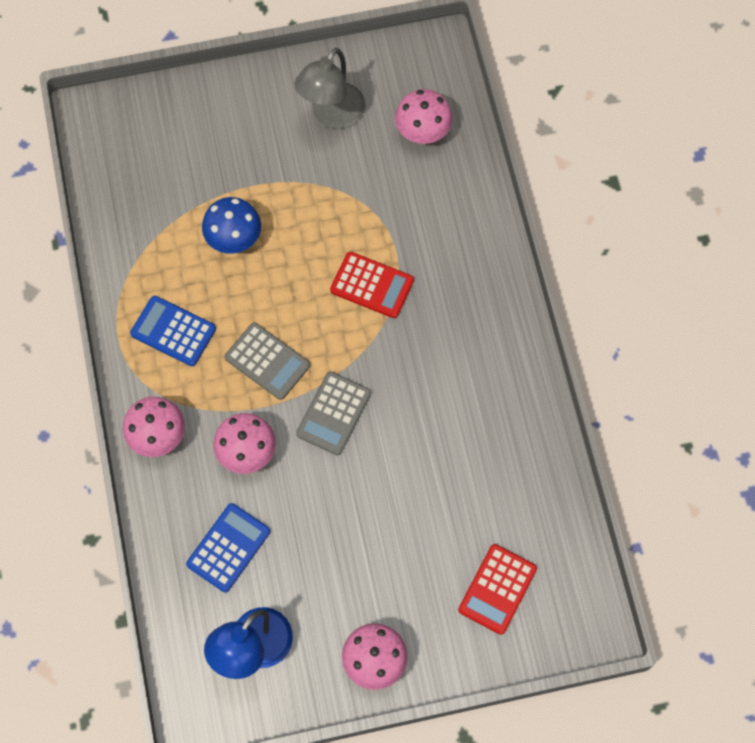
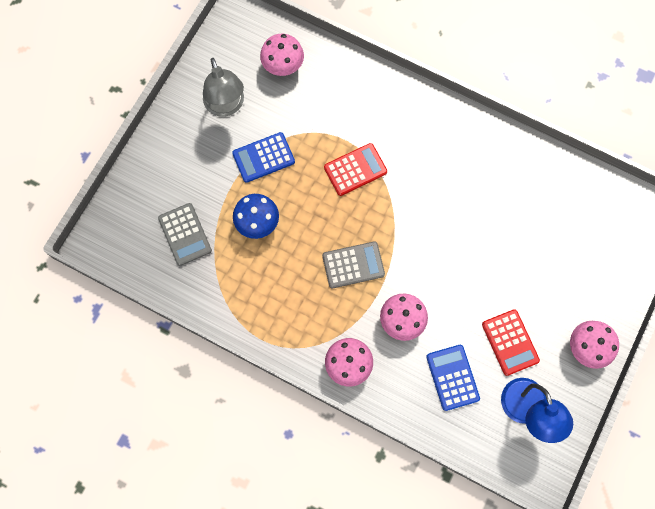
camera: 50 degrees left, 5 degrees up
(173, 331) = (287, 304): blue calculator -> blue calculator (263, 158)
(334, 413) = (417, 253): grey calculator -> grey calculator (185, 234)
(497, 589) = (595, 247): red calculator -> red calculator (510, 342)

